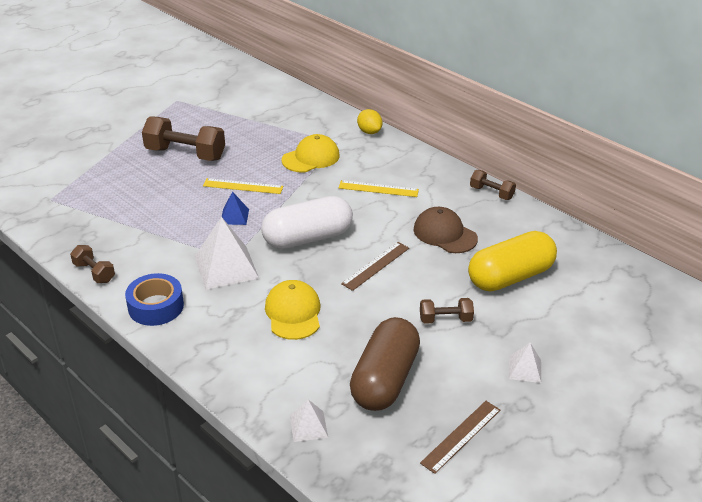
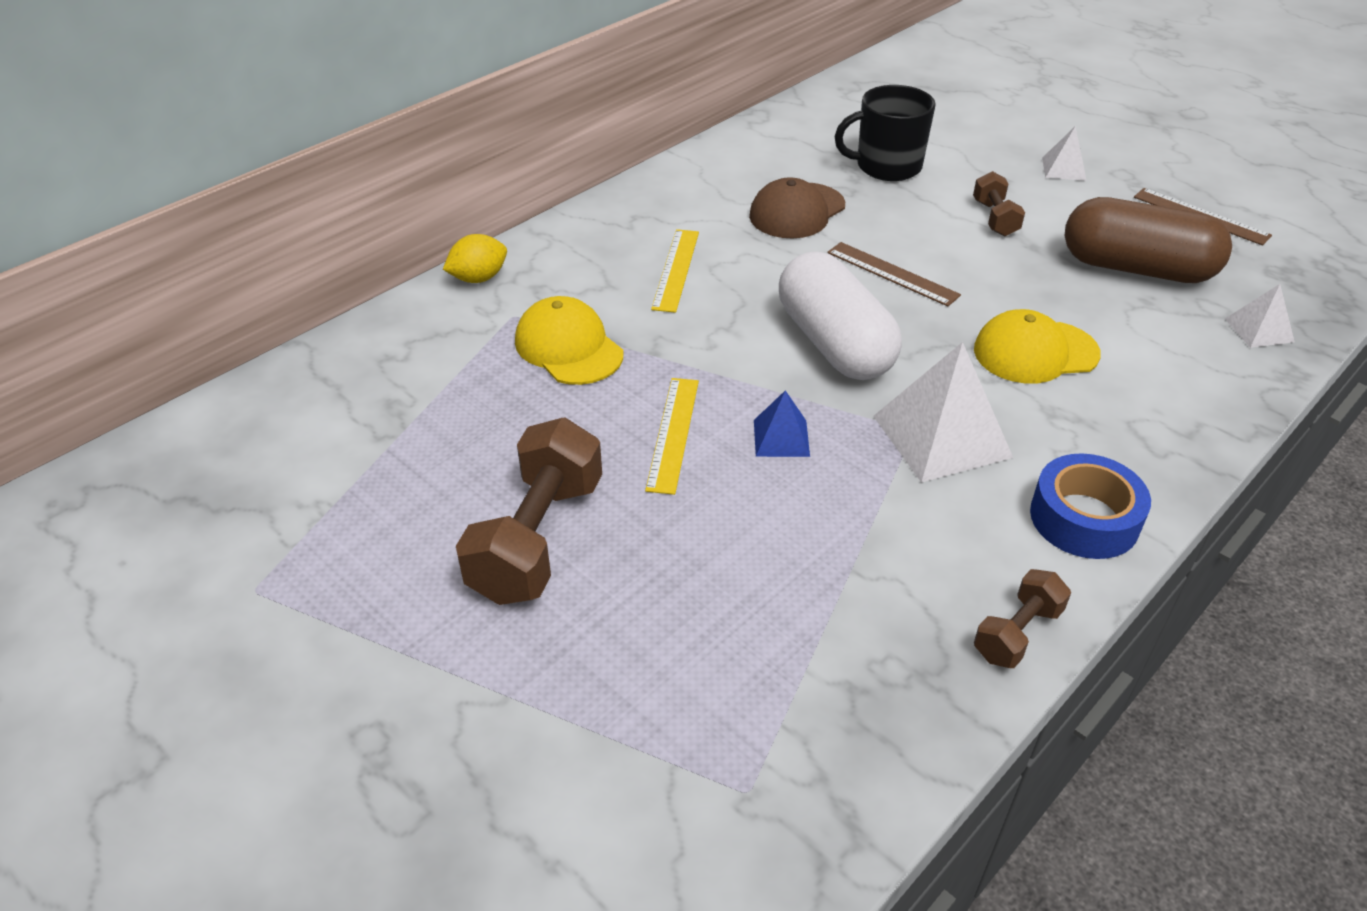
camera: 90 degrees left, 5 degrees up
(491, 193) = (683, 168): brown dumbbell -> none
(510, 277) = (887, 166): yellow capsule -> black mug

